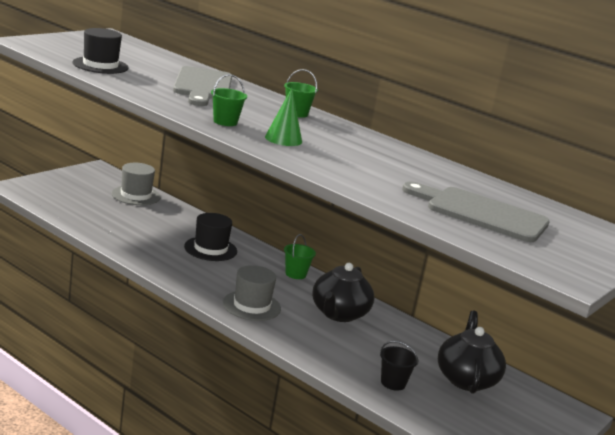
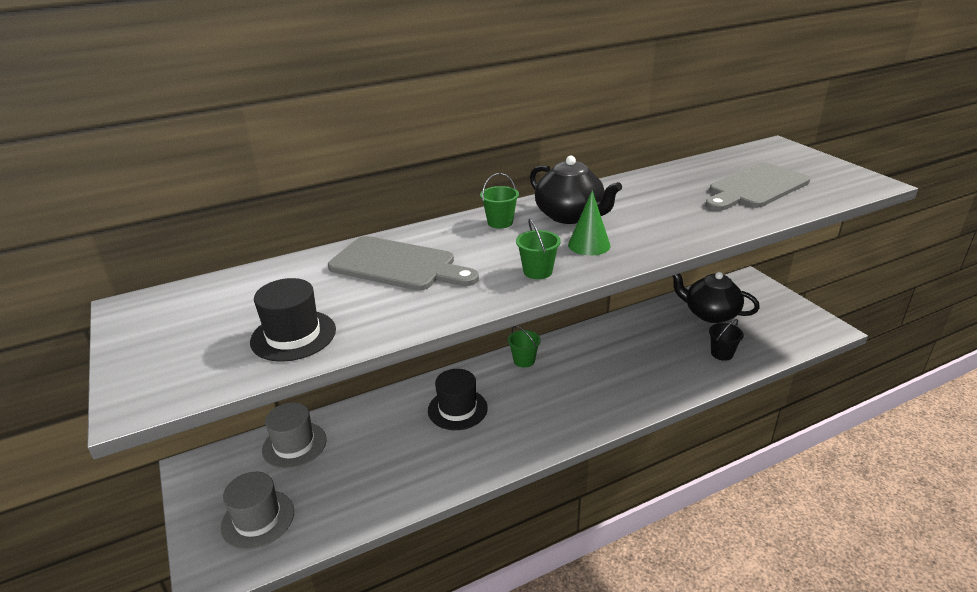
camera: 60 degrees left, 10 degrees up
(251, 306) = (587, 407): grey hat -> grey hat (258, 519)
(339, 314) = (605, 353): black teapot -> black teapot (570, 216)

